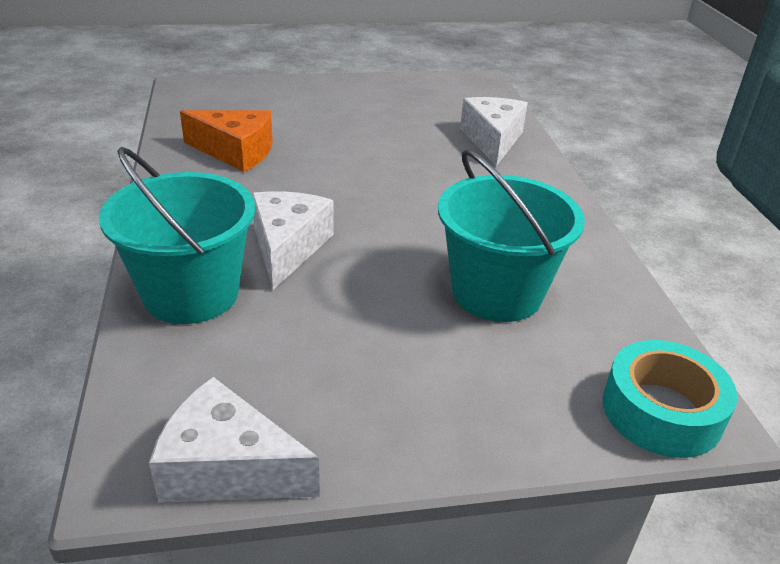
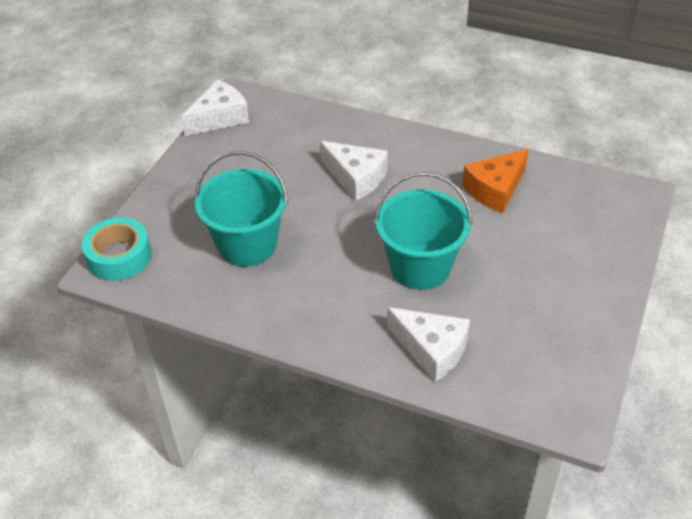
camera: 125 degrees right, 10 degrees up
(191, 293) = (340, 133): turquoise bucket -> turquoise bucket (420, 267)

